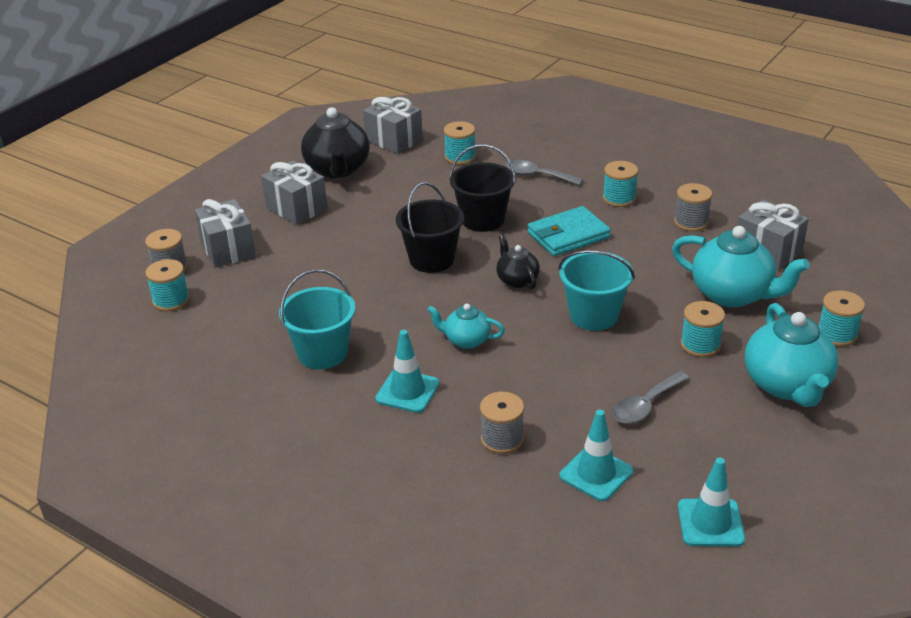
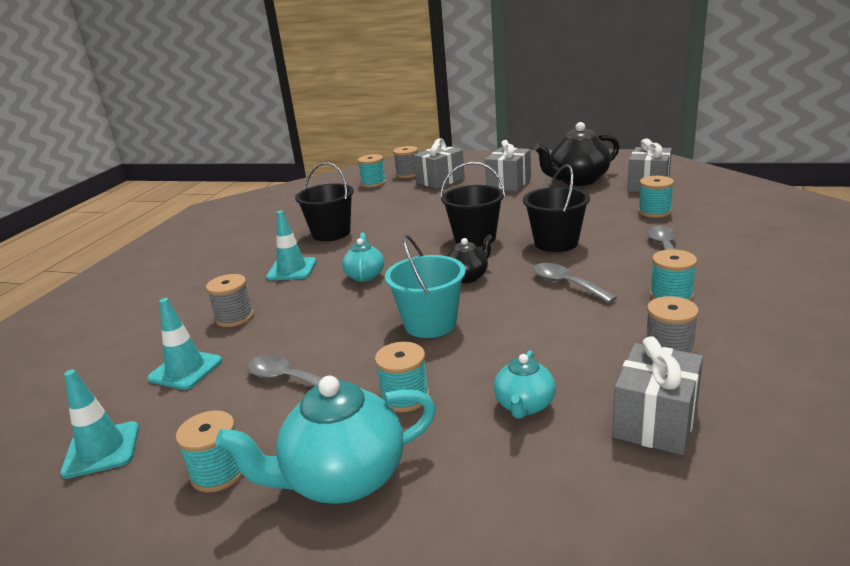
camera: 75 degrees right, 10 degrees down
(322, 353) = (331, 233): turquoise bucket -> black bucket
(568, 235) = (566, 284): turquoise wallet -> grey spoon
(732, 294) = (524, 405): turquoise teapot -> turquoise teapot, size x0.55
(837, 334) = (480, 518): turquoise spool -> turquoise spool (219, 472)

